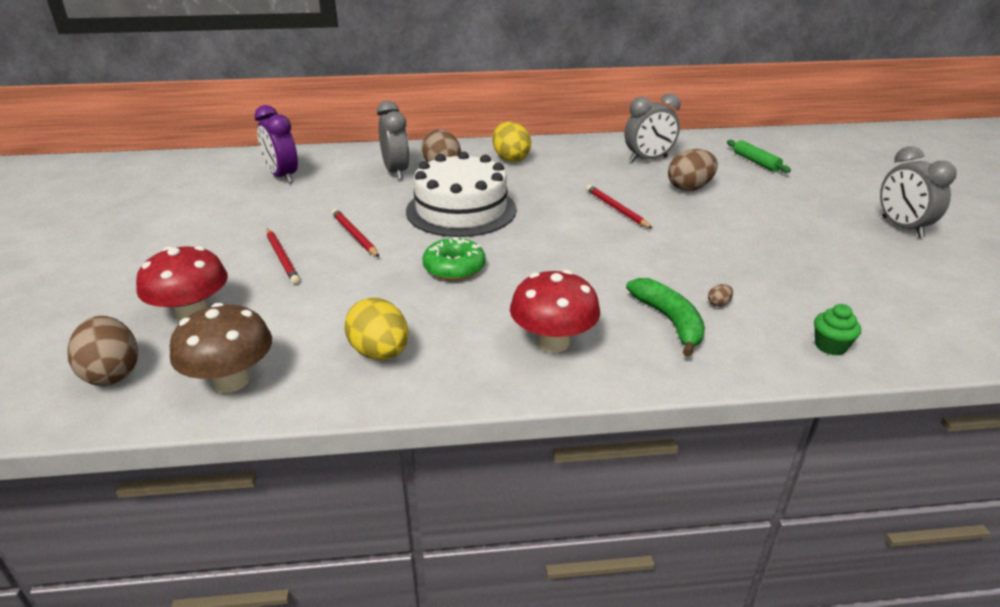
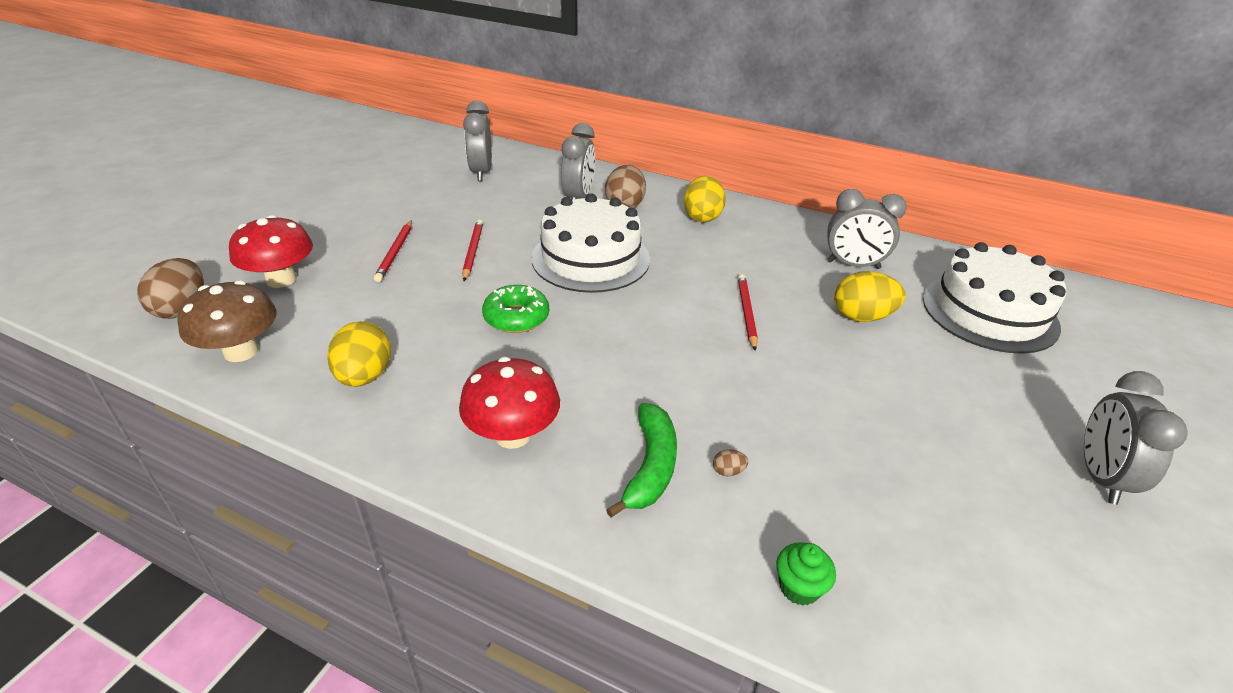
camera: 30 degrees right, 5 degrees up
(282, 176) = (481, 172): purple clock -> grey clock
(689, 188) = (862, 317): brown egg -> yellow egg
(756, 162) = (989, 312): green rolling pin -> white cake

